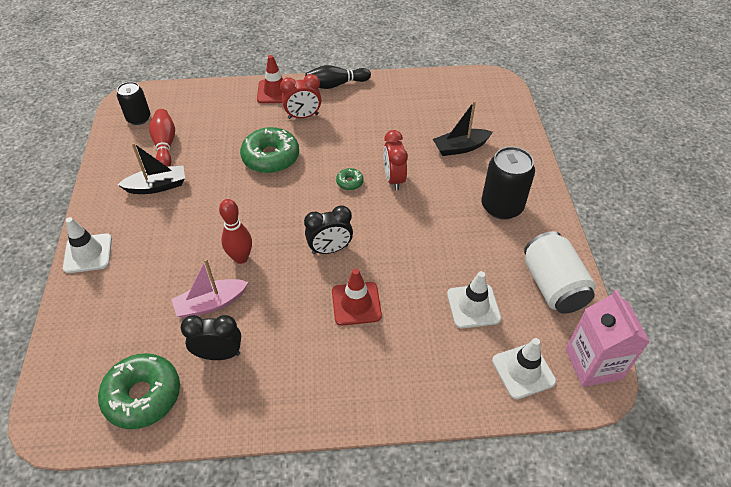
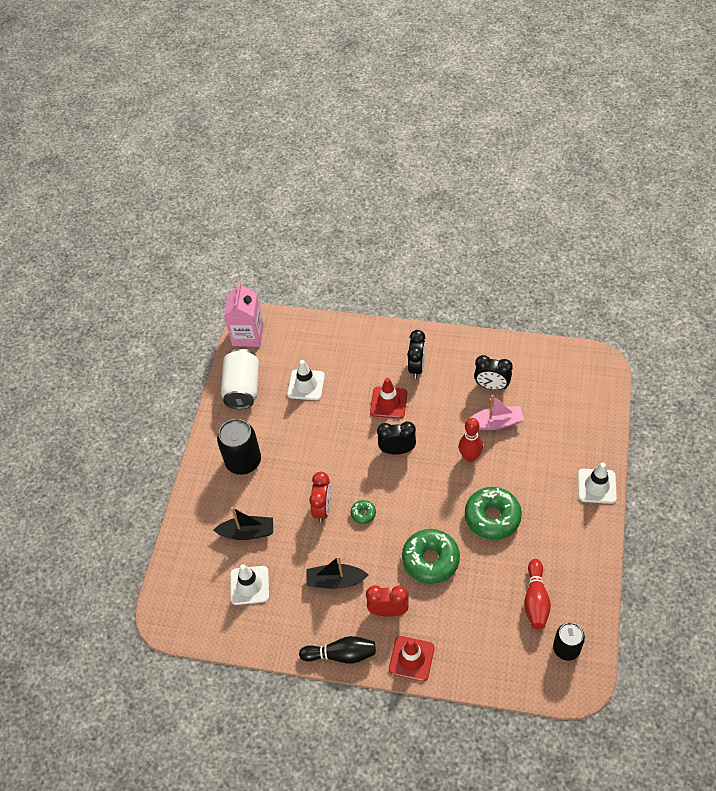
camera: 160 degrees left, 5 degrees up
(143, 395) = (543, 369): green donut -> green donut (492, 517)
(157, 186) = (541, 547): black boat -> black boat (335, 581)
(330, 362) = (416, 367): none -> black clock
(523, 371) = (294, 339): white traffic cone -> white traffic cone (249, 585)

